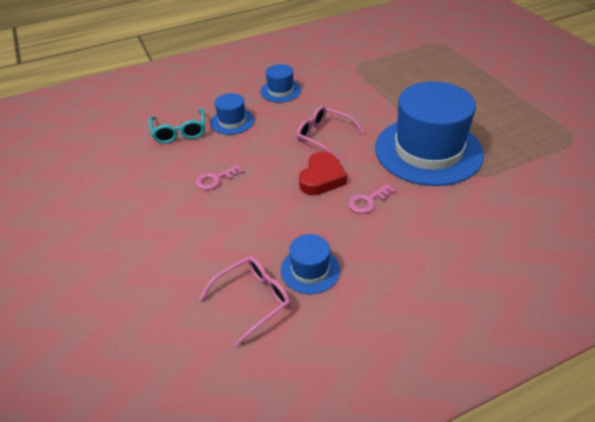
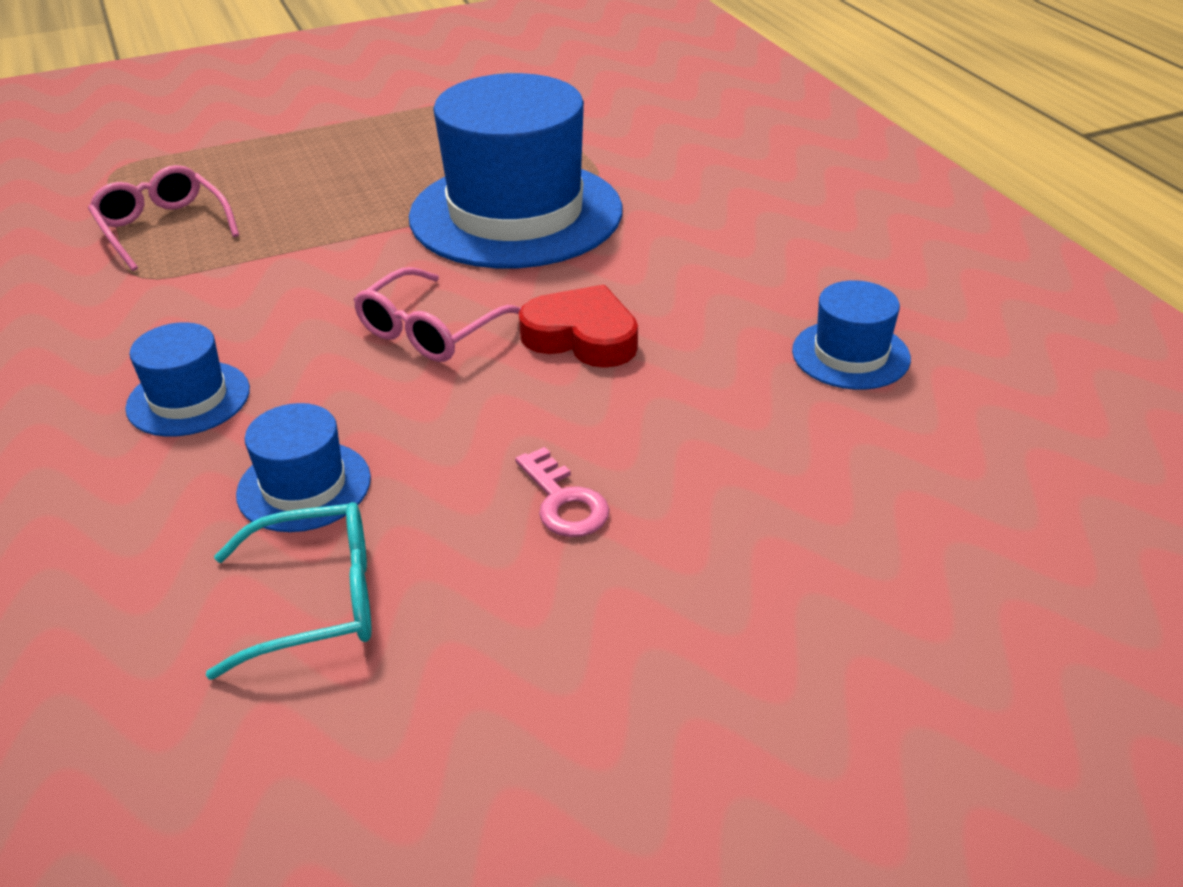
camera: 90 degrees left, 5 degrees down
(253, 300) = (941, 423): pink glasses -> pink glasses (163, 228)
(368, 201) = (659, 285): pink key -> none

